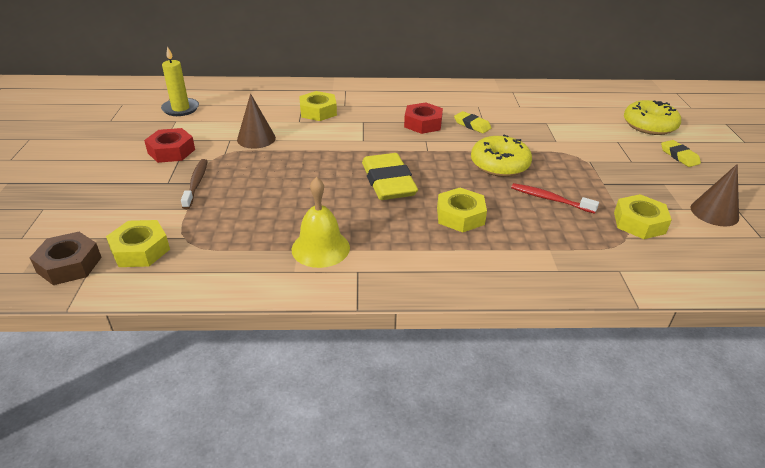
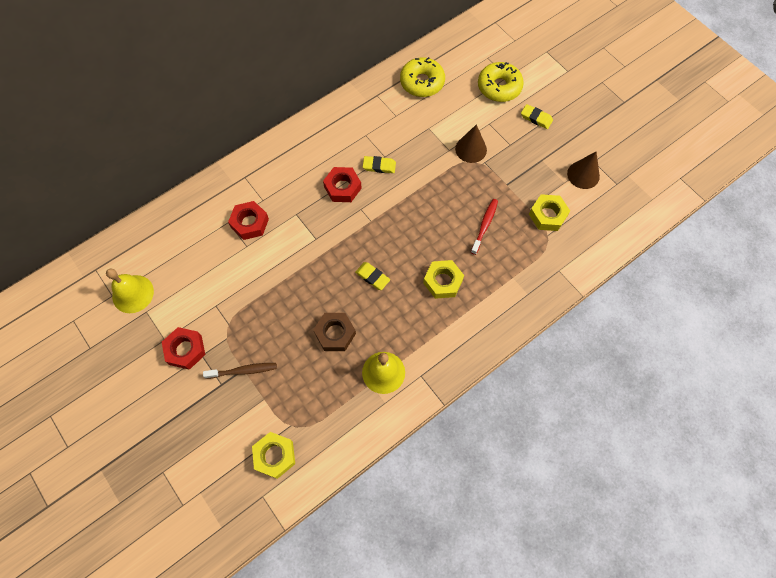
camera: 35 degrees left, 30 degrees up
(69, 265) = (244, 500): brown nut -> brown nut (335, 333)
(180, 109) = (133, 294): yellow candle -> yellow bell
(196, 183) = (243, 371): brown toothbrush -> brown toothbrush turned 120 degrees clockwise
(256, 138) = (235, 291): brown cone -> brown cone (471, 149)
(318, 111) = (250, 223): yellow nut -> red nut
(388, 182) = (372, 277): yellow eraser -> yellow eraser, size x0.52
(499, 164) = (430, 206): yellow donut -> yellow donut (422, 82)
(550, 199) = (484, 225): red toothbrush -> red toothbrush turned 120 degrees clockwise

